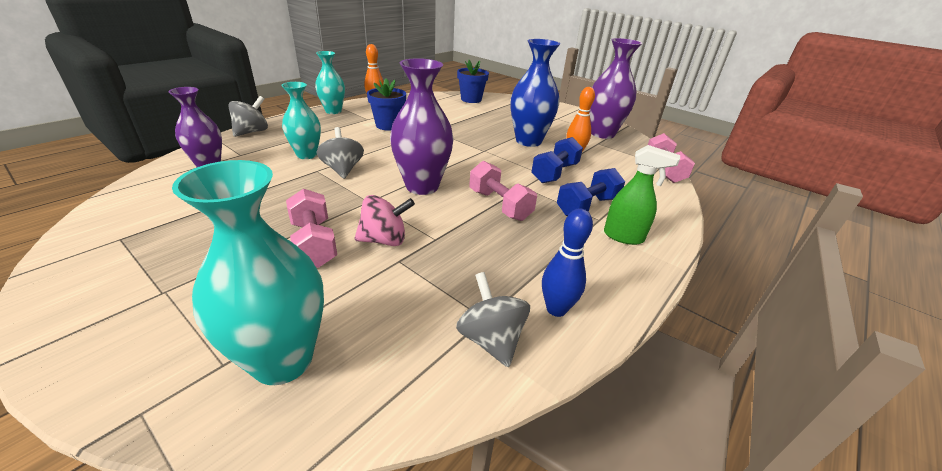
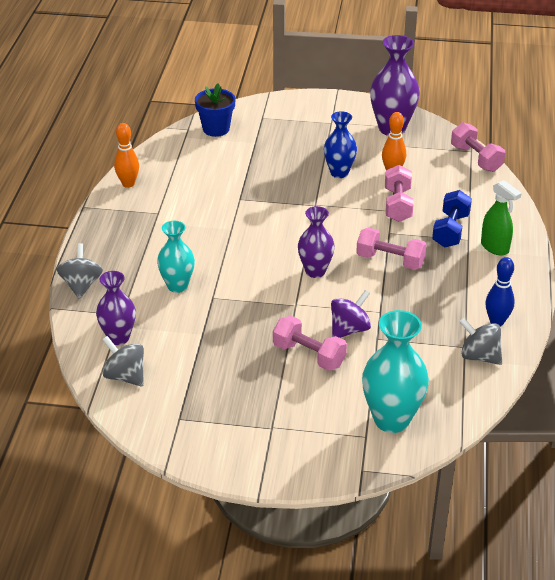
camera: 30 degrees left, 5 degrees up
(333, 111) = (107, 218): turquoise vase -> none
(343, 169) = (231, 286): grey spinning top -> grey spinning top (125, 376)
(384, 240) = (349, 329): pink spinning top -> purple spinning top
(388, 125) = (191, 213): blue flower pot -> none
(422, 186) = (315, 271): purple vase -> purple vase, size x0.65
(528, 141) = (339, 173): blue vase -> blue vase, size x0.65
(554, 173) = (397, 205): blue dumbbell -> pink dumbbell
(623, 237) = (495, 247): green spray bottle -> green spray bottle turned 60 degrees clockwise

